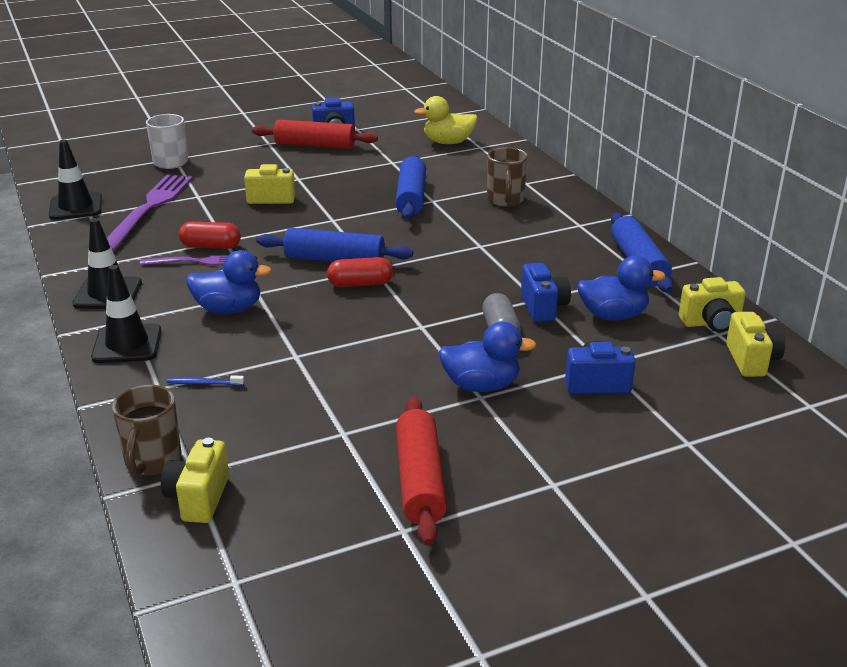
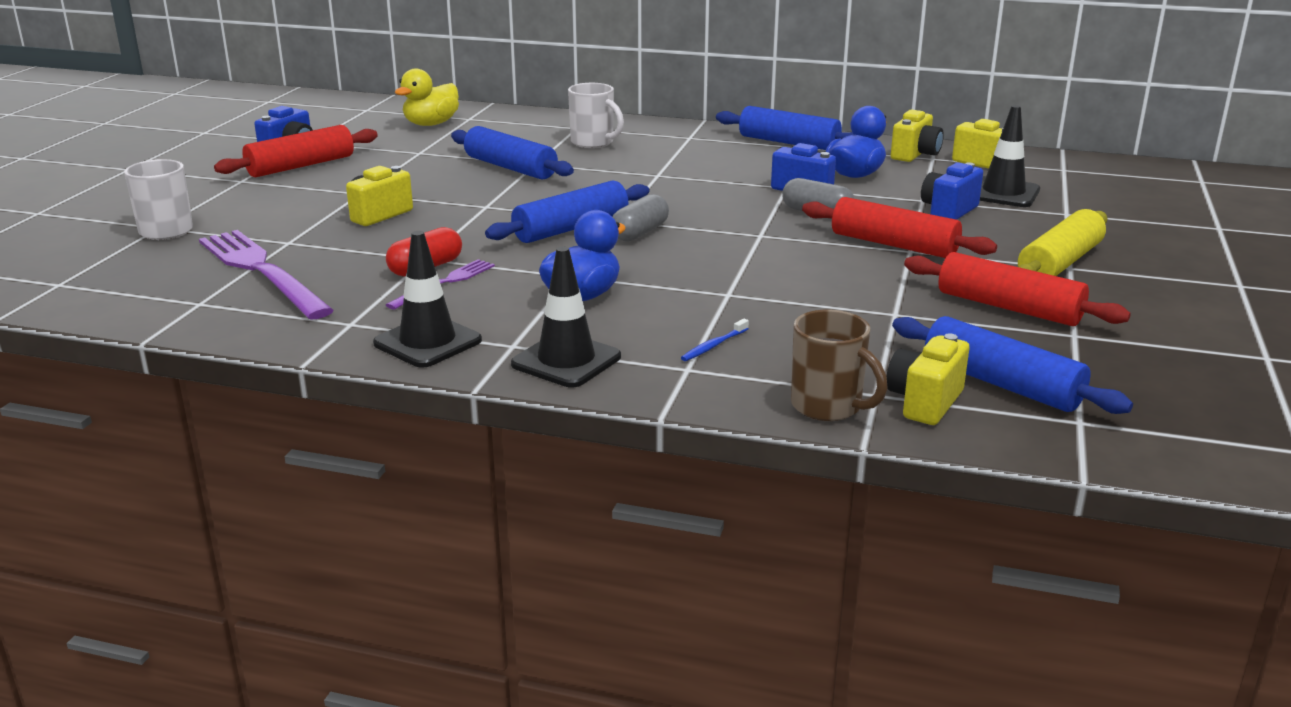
camera: 50 degrees left, 5 degrees down
(76, 207) = (157, 305): black traffic cone -> black traffic cone (1003, 193)
(198, 498) = (924, 402): yellow camera -> yellow camera turned 75 degrees clockwise
(266, 523) = (1001, 384): none -> blue rolling pin
(360, 284) = (640, 233): red capsule -> grey capsule
(481, 385) = (894, 245): blue duck -> red rolling pin
(505, 200) = (593, 143): brown mug -> white mug
(554, 476) = (1059, 263): none -> yellow rolling pin

